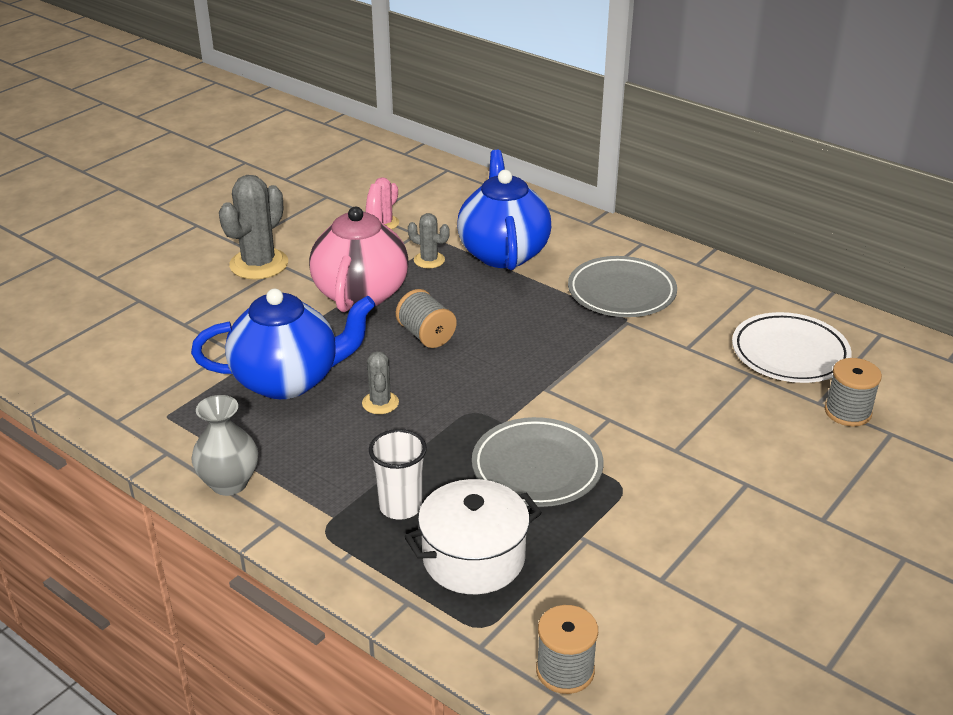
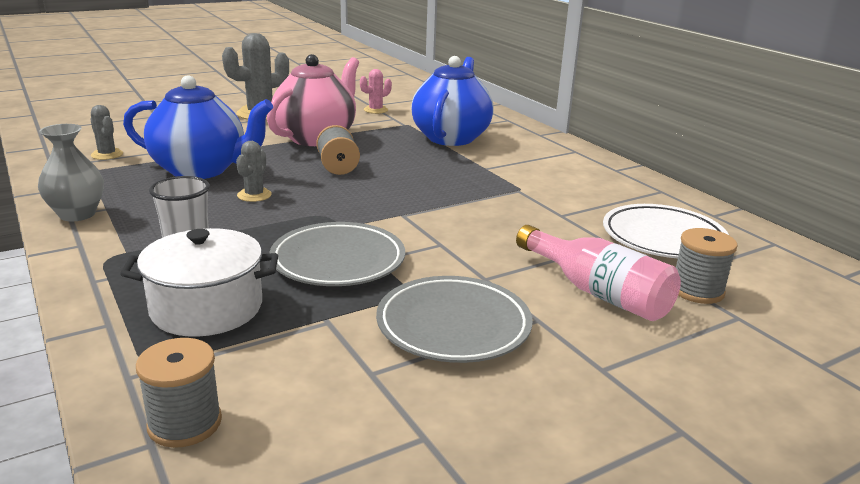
camera: 20 degrees right, 10 degrees down
(429, 260) = (387, 131): grey cactus -> grey cactus (107, 154)
(621, 293) = (530, 174): grey plate -> grey plate (453, 326)
(773, 438) = (597, 292): none -> pink bottle

